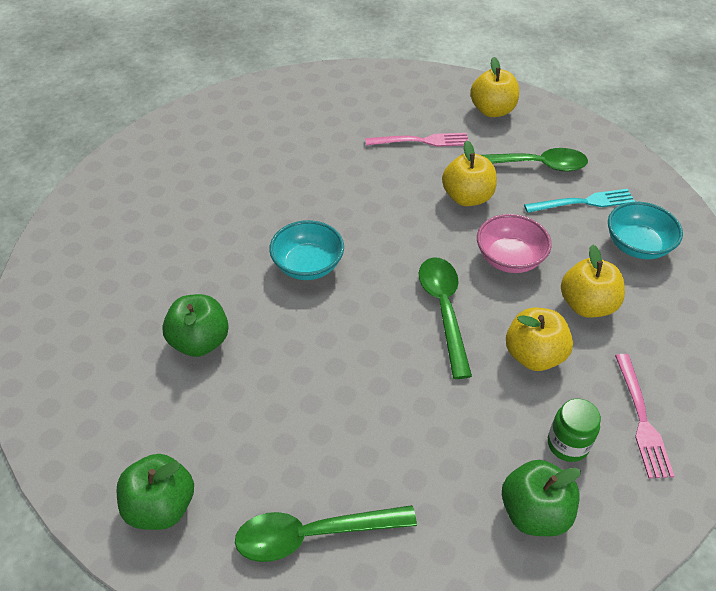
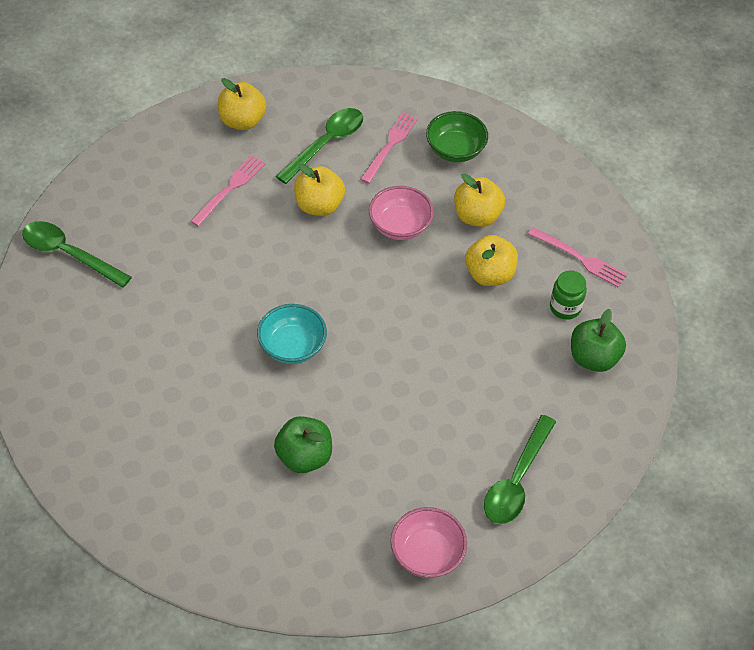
camera: 55 degrees left, 5 degrees up
(161, 506) = (427, 554): green apple -> pink bowl
(444, 310) = (409, 295): green spoon -> green spoon (69, 254)
(584, 202) = (390, 145): turquoise fork -> pink fork
(637, 246) = (455, 150): turquoise bowl -> green bowl

